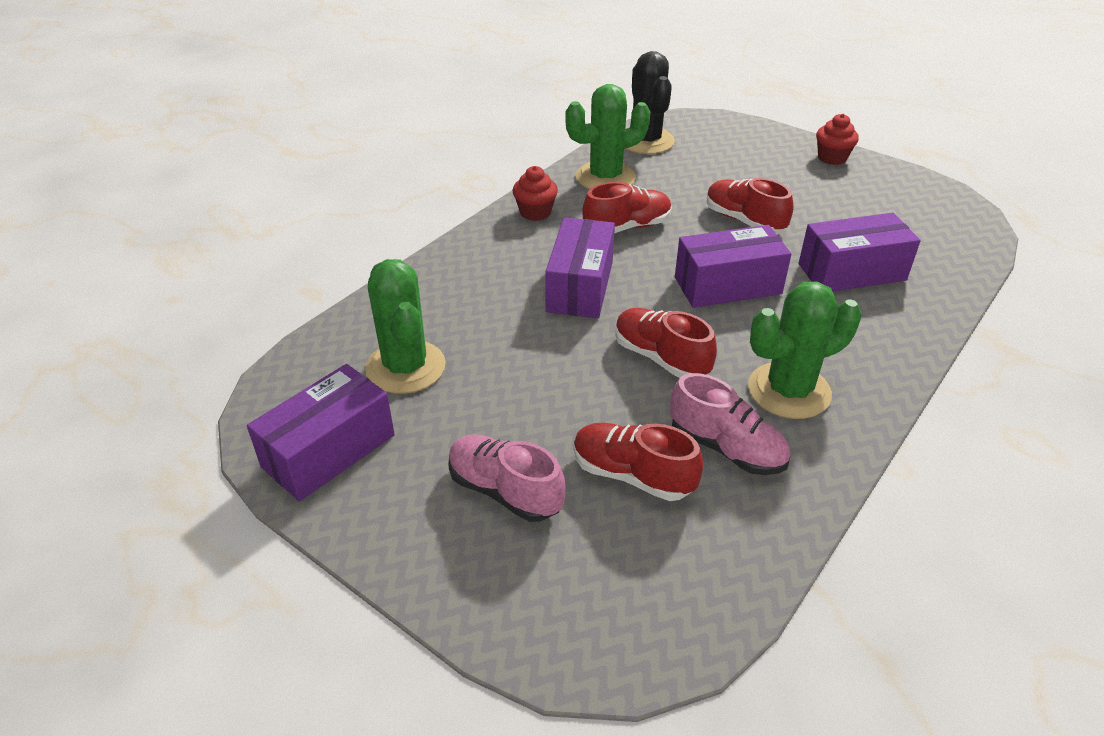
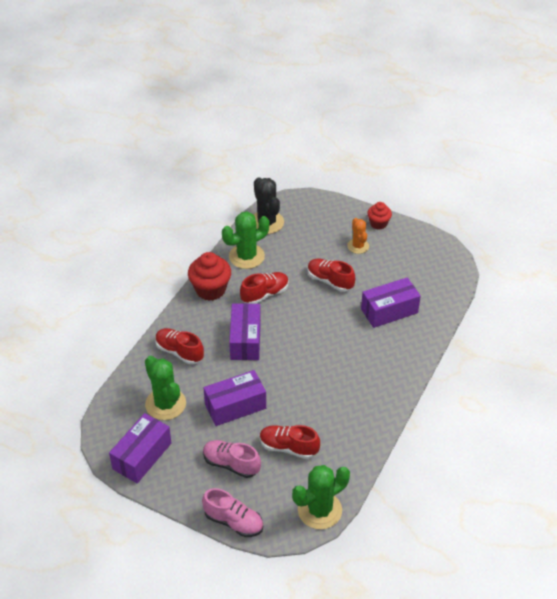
camera: 10 degrees left, 5 degrees up
(535, 212) = (210, 290): red cupcake -> red cupcake, size x1.66
(660, 358) = (294, 380): red shoe -> red shoe (179, 352)
(726, 448) = (330, 427): pink shoe -> pink shoe (234, 521)
(727, 285) = (324, 329): purple box -> purple box (235, 406)
(789, 391) = (358, 391): green cactus -> green cactus (319, 510)
(796, 181) = (358, 246): none -> orange cactus

